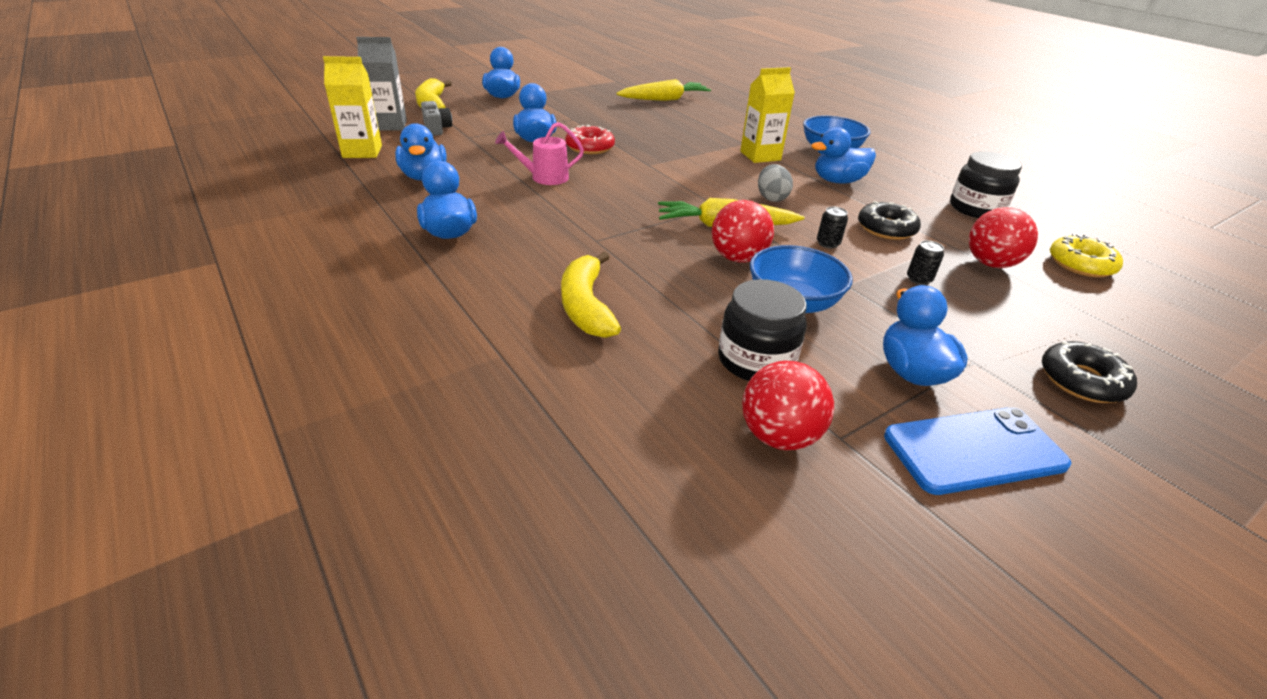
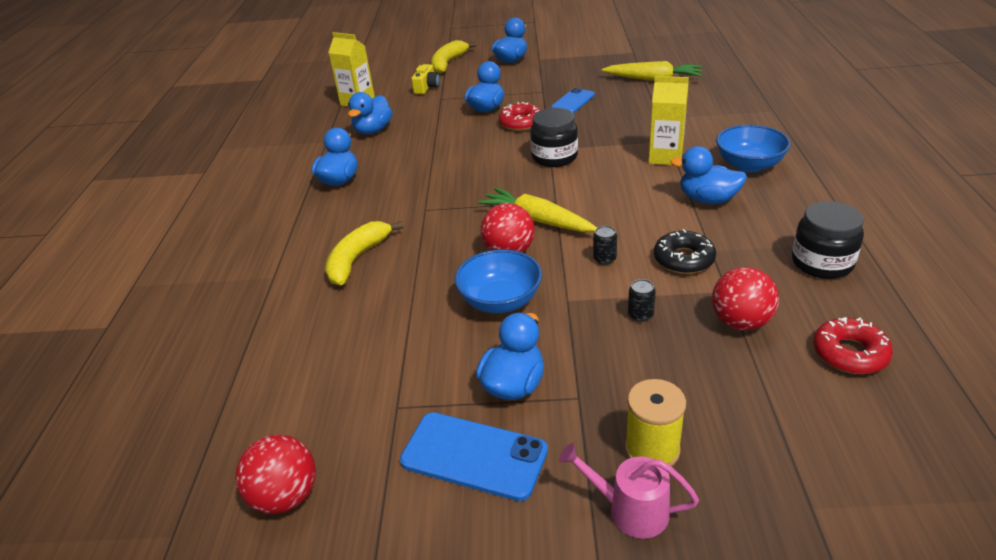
camera: 40 degrees right, 0 degrees up
(389, 125) = (398, 80): grey carton -> none
(436, 128) = (427, 87): grey camera -> yellow camera
(544, 177) = (452, 146): pink watering can -> pink watering can (629, 510)
(616, 124) = (573, 101): none -> blue phone
(756, 360) = (414, 334): black jar -> black jar (554, 157)
(771, 198) = (614, 203): grey egg -> none
(779, 436) = (360, 389): red ball -> red ball (286, 496)
(1081, 264) = (849, 353): yellow donut -> red donut
(1082, 381) = (652, 449): black donut -> yellow spool

